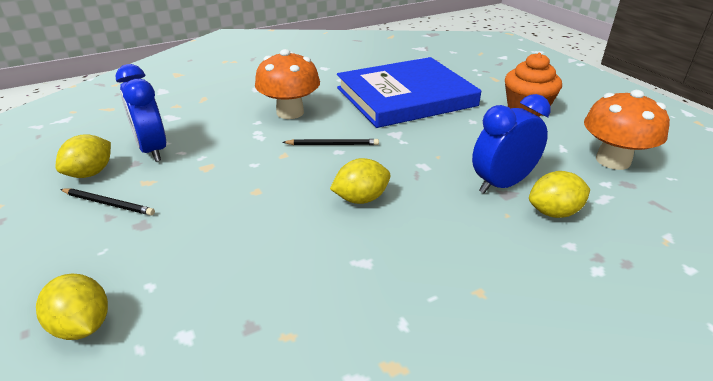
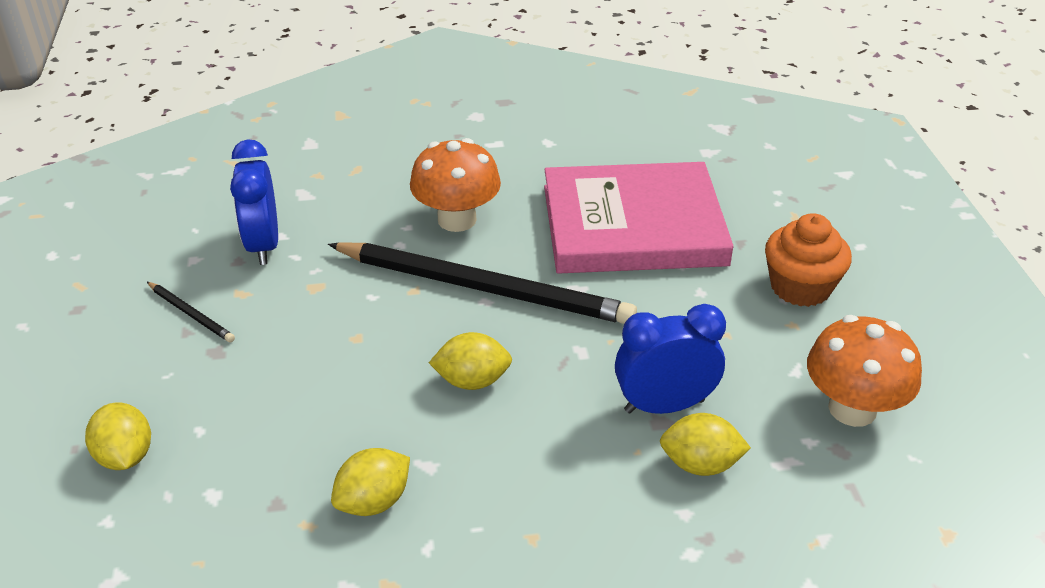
camera: 20 degrees right, 5 degrees up
(91, 173) = (185, 265): yellow lemon -> yellow lemon (374, 501)
(333, 144) = (484, 288): black pencil -> black pencil, size x2.48
(406, 97) = (633, 225): blue book -> pink book

